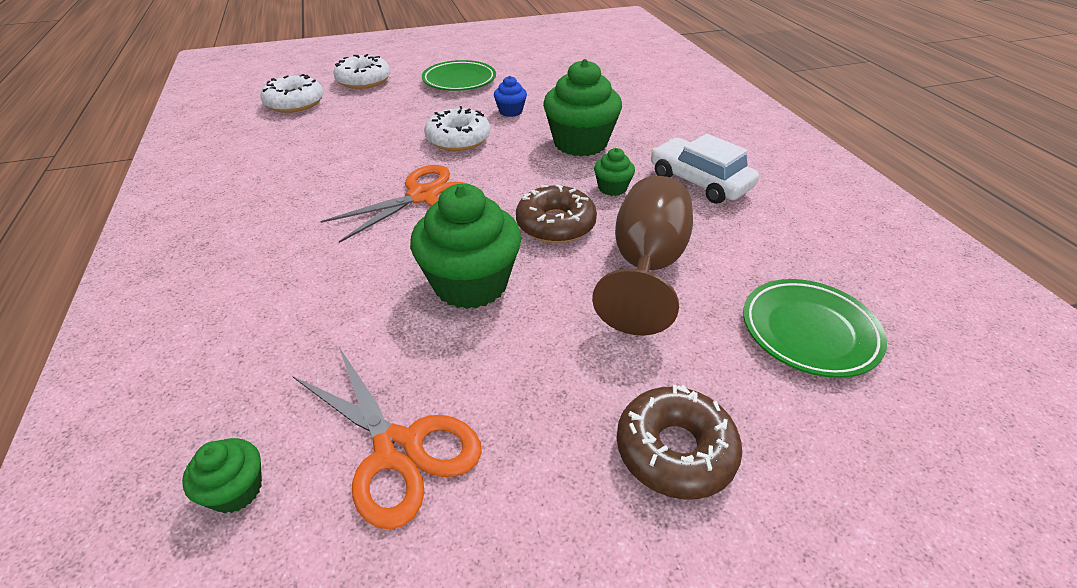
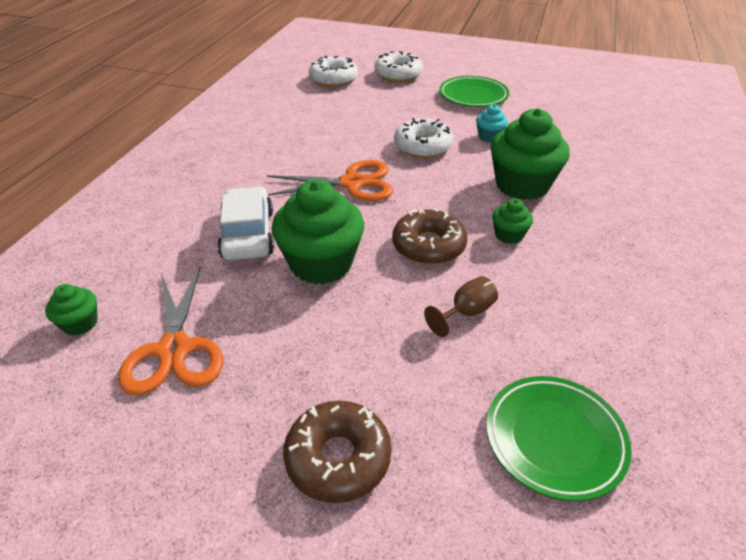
camera: 35 degrees right, 0 degrees up
(510, 111) = (489, 136): blue cupcake -> turquoise cupcake
(645, 267) = (466, 313): brown goblet -> brown goblet, size x0.47
(699, 181) = (600, 262): white car -> white car (248, 234)

